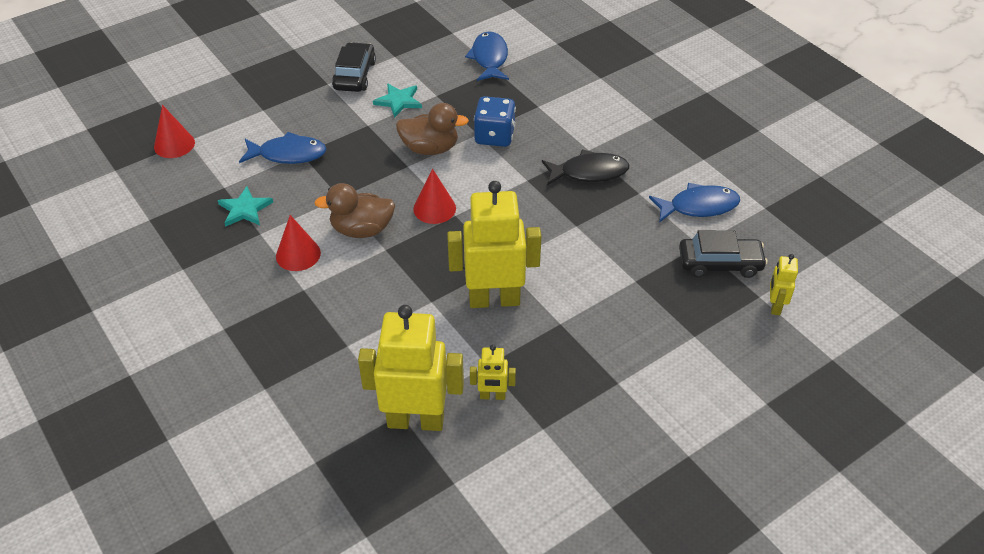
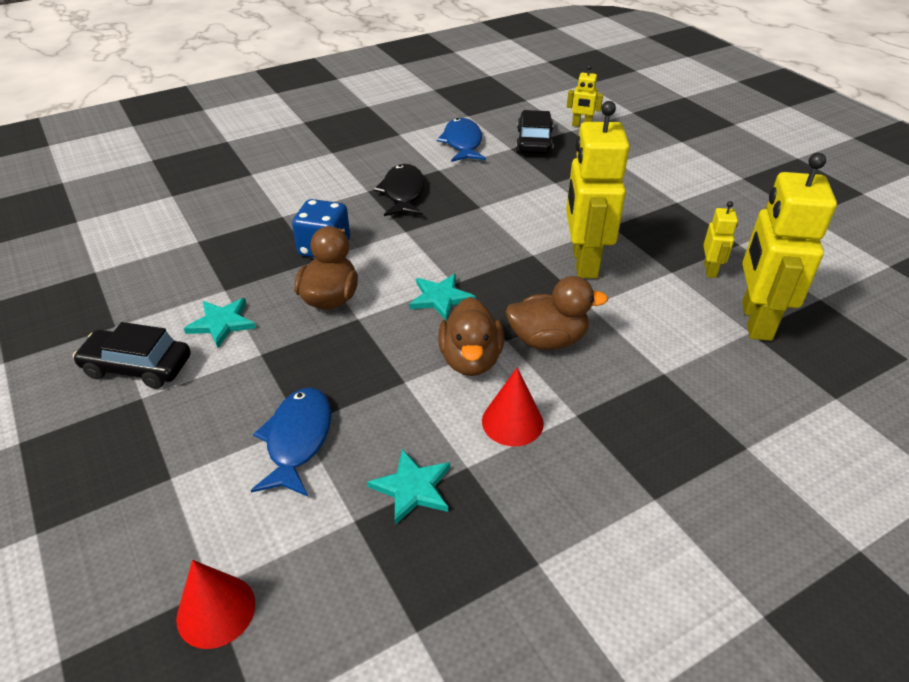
camera: 85 degrees left, 5 degrees down
(385, 273) = (548, 340): none -> brown duck
(434, 208) = (440, 298): red cone -> turquoise star
(489, 58) = (172, 244): blue fish -> none

